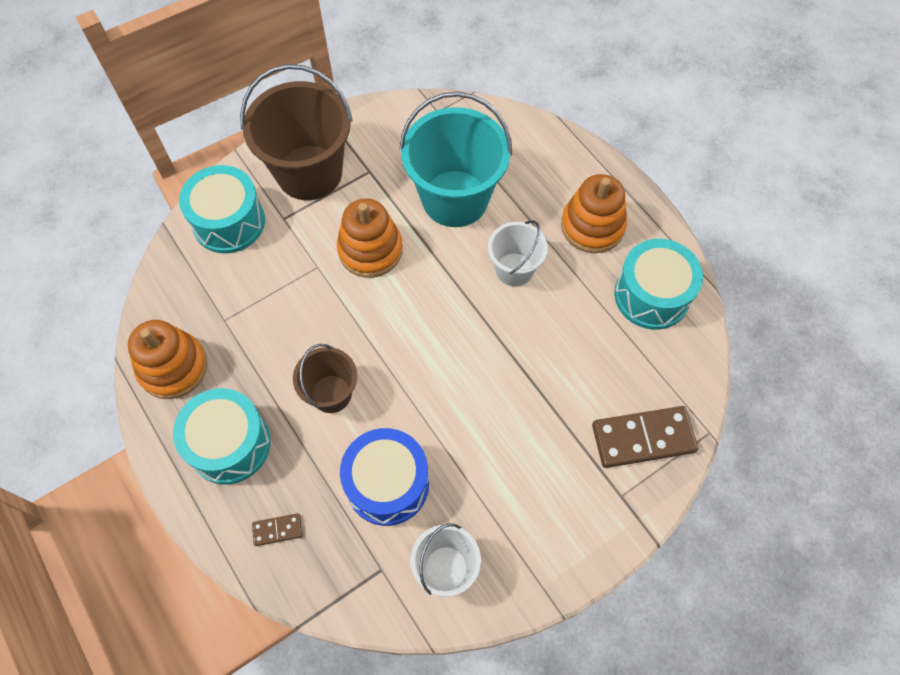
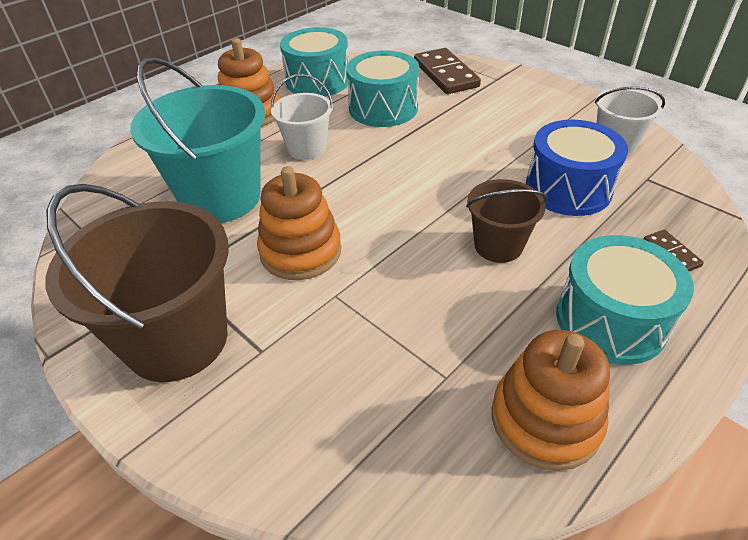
camera: 100 degrees left, 20 degrees down
(229, 222) = (274, 421): turquoise drum -> turquoise drum (383, 108)

